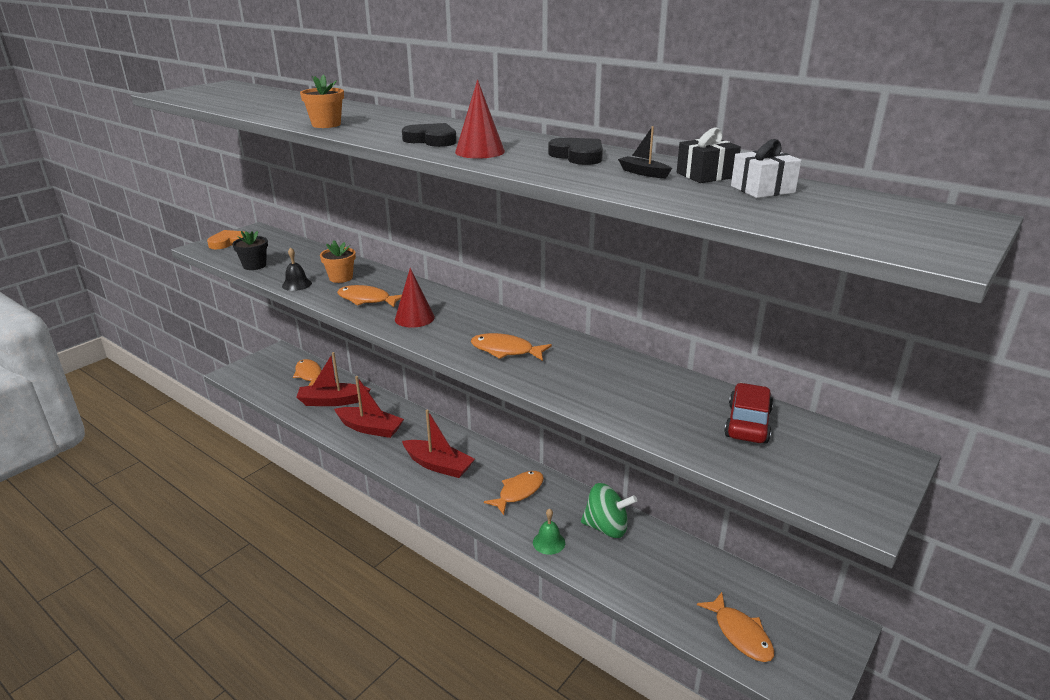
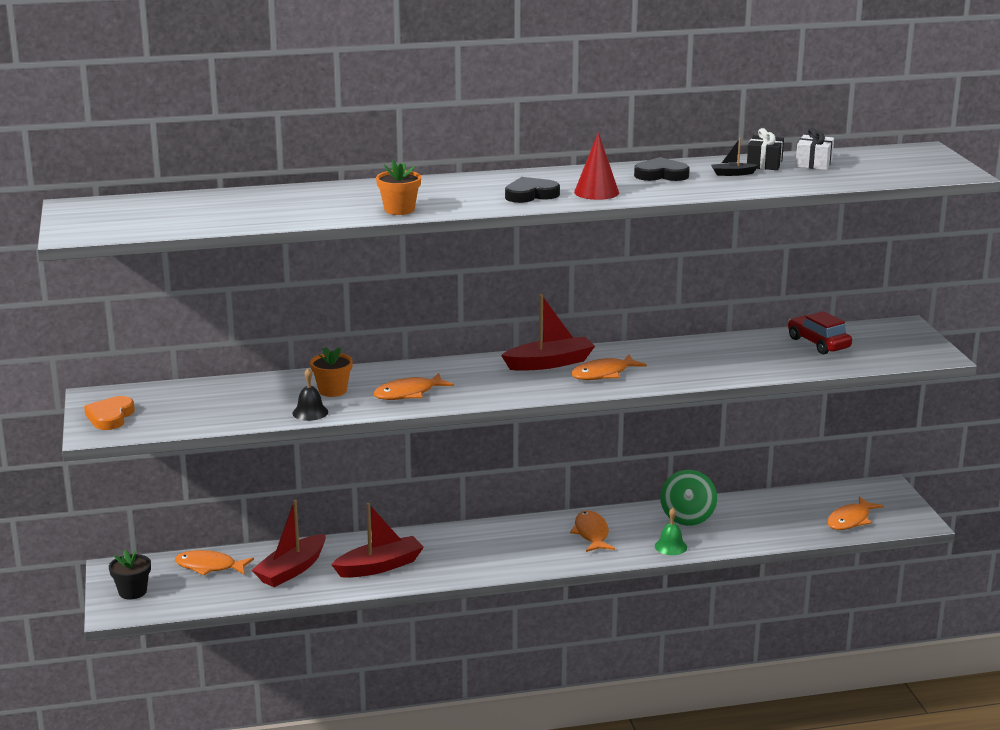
camera: 50 degrees left, 5 degrees down
(254, 265) = (215, 419): black flower pot -> black flower pot (132, 592)
(414, 318) = (484, 386): red cone -> none
(438, 465) = (497, 554): red boat -> red boat (550, 363)
(606, 527) = (687, 517): green spinning top -> green spinning top turned 135 degrees clockwise
(740, 634) = (850, 520): orange fish -> orange fish turned 120 degrees clockwise

